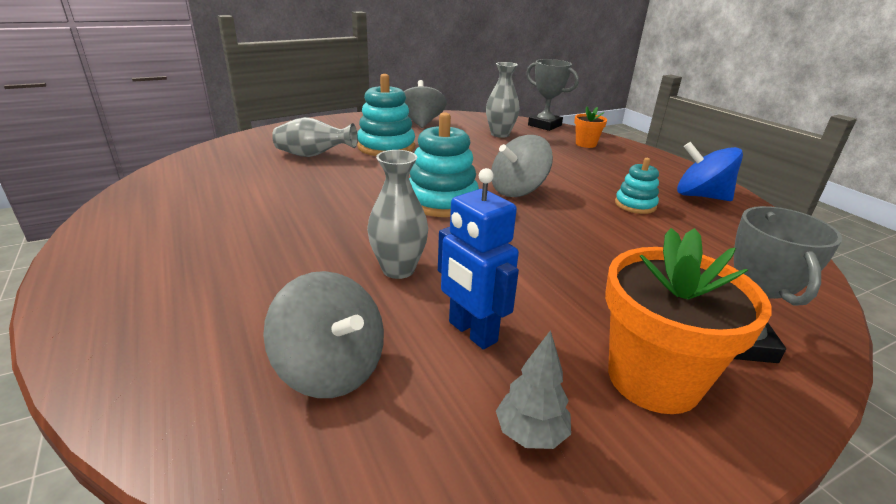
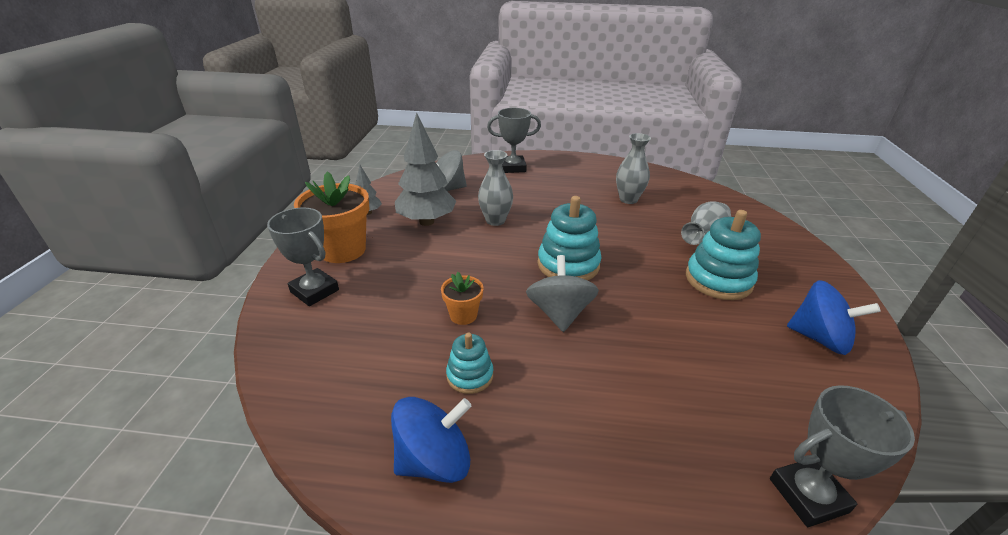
camera: 125 degrees right, 5 degrees up
(157, 322) = (513, 167): none -> grey trophy
(421, 123) = (819, 338): grey spinning top -> blue spinning top
(472, 332) = (426, 222): blue robot -> grey tree
(500, 134) = (754, 396): grey vase -> grey vase (628, 199)
(586, 144) = (680, 483): orange flower pot -> orange flower pot (463, 315)

